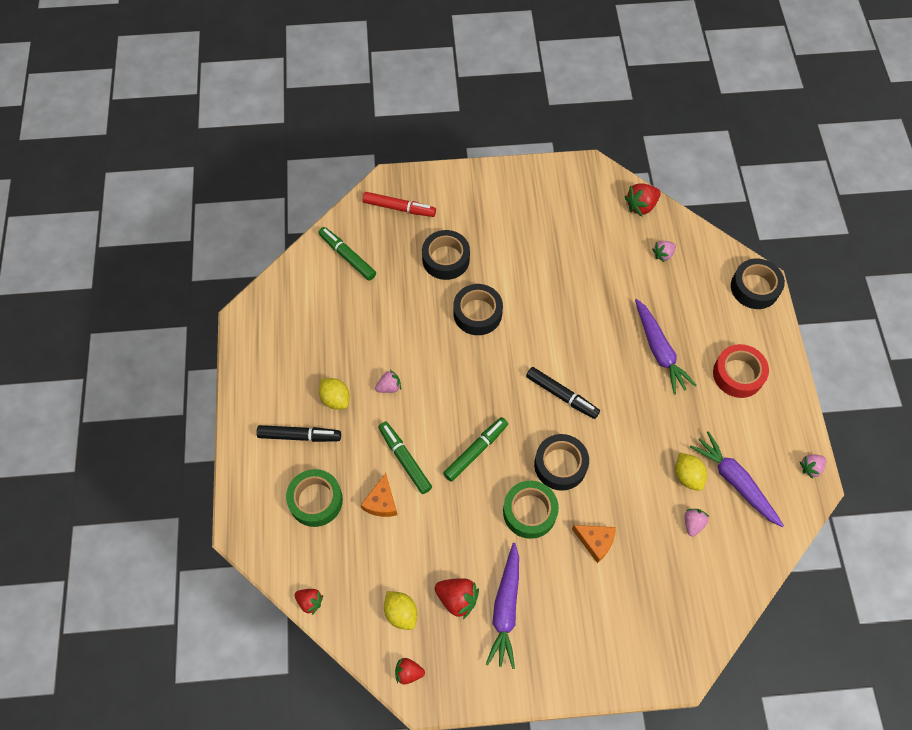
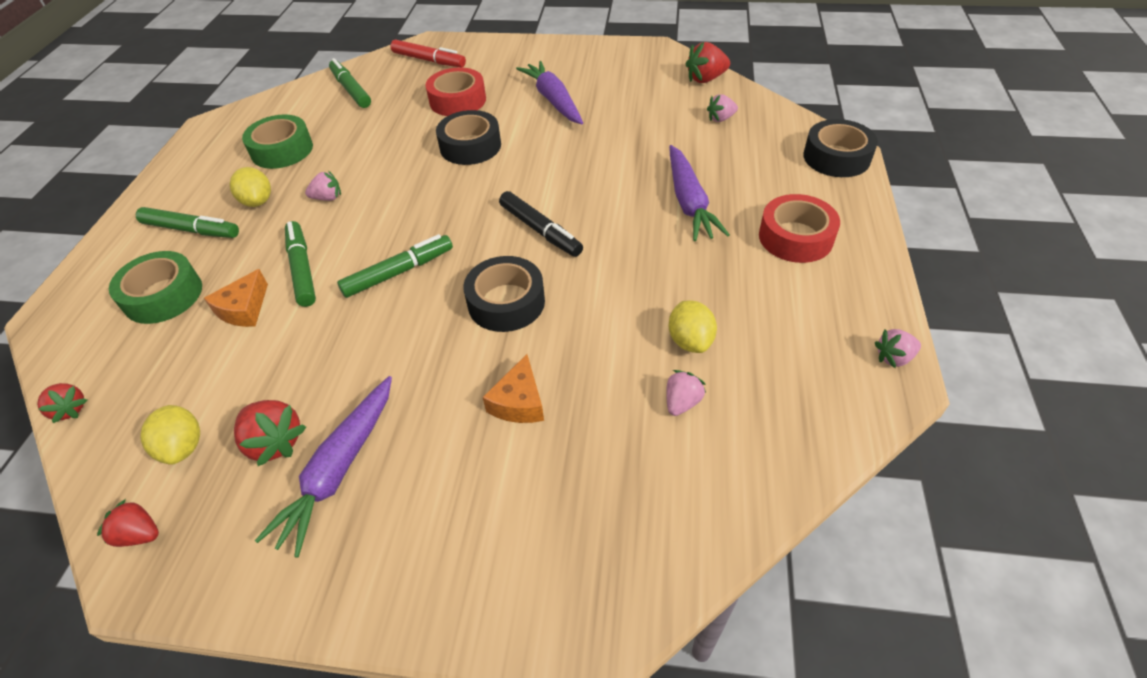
camera: 15 degrees right, 15 degrees down
(299, 436) = (191, 230): black marker -> green marker
(446, 259) = (457, 100): black tape -> red tape
(529, 512) = (437, 350): green tape -> green tape (282, 150)
(595, 542) = (519, 402): orange cheese -> orange cheese turned 60 degrees clockwise
(735, 481) = (764, 358): purple carrot -> purple carrot (553, 100)

